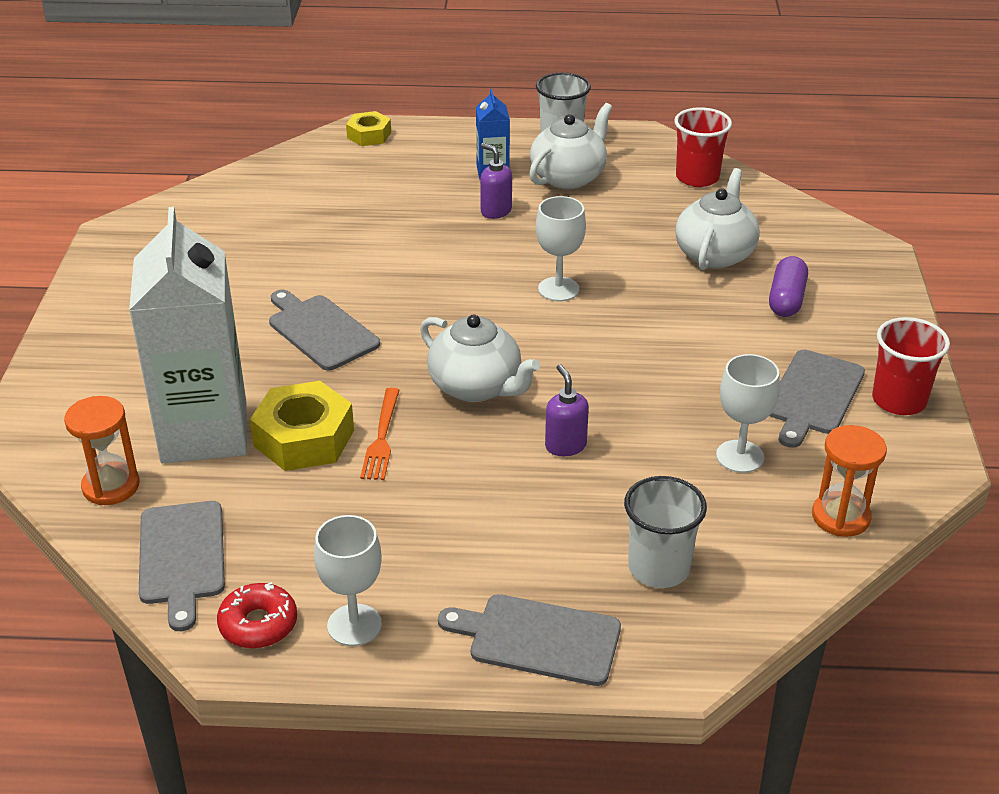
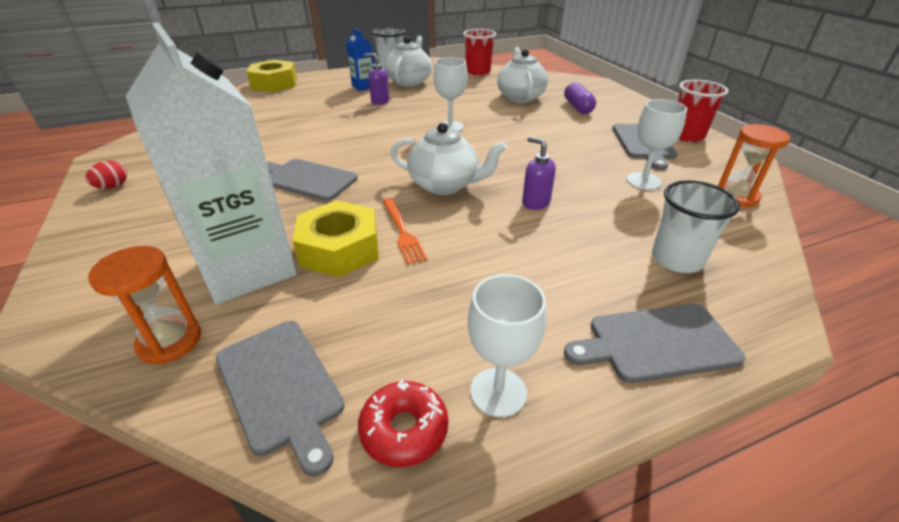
camera: 25 degrees left, 0 degrees up
(111, 282) = (113, 187): none -> red egg
(369, 135) = (274, 84): yellow nut -> yellow nut, size x1.68

